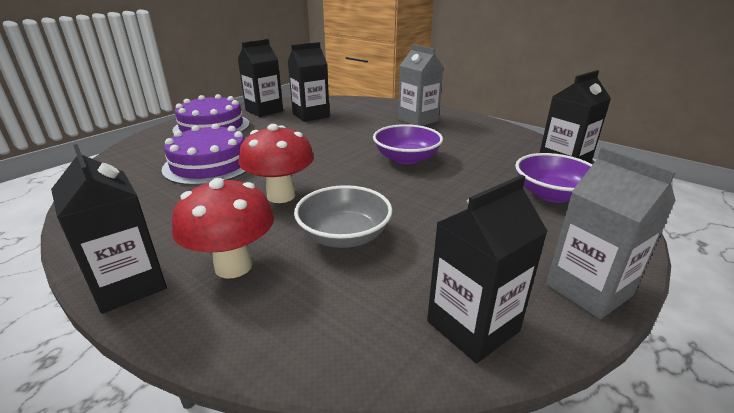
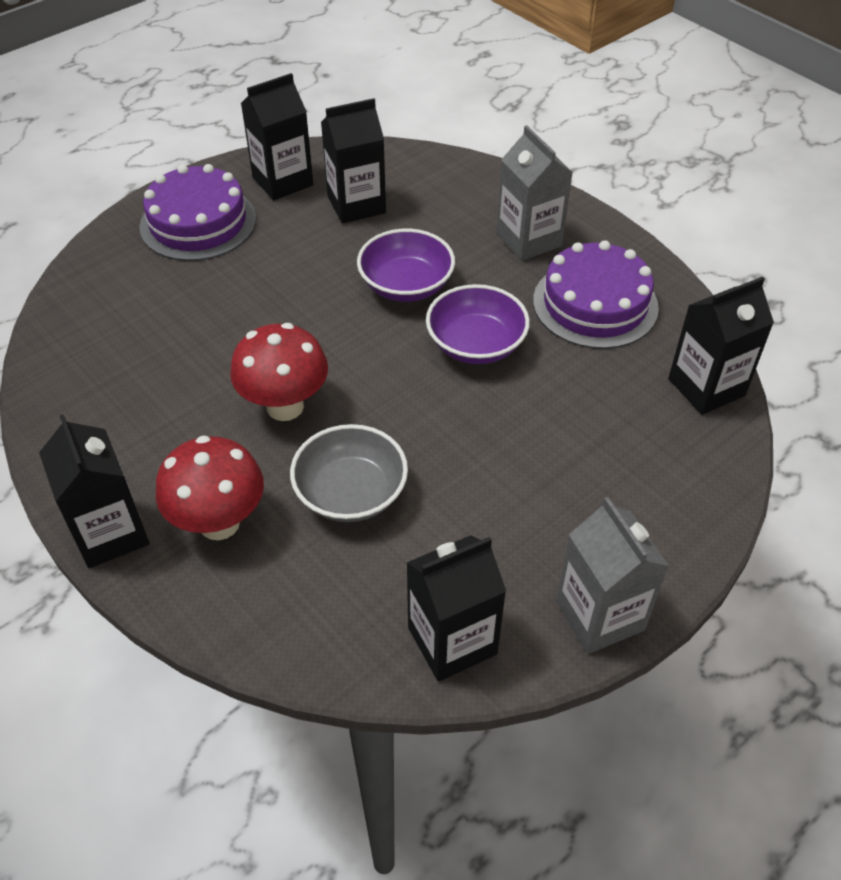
camera: 10 degrees right, 20 degrees up
(210, 164) = (195, 323): purple cake -> purple cake (595, 304)
(552, 194) = (649, 453): purple bowl -> purple bowl (406, 285)

